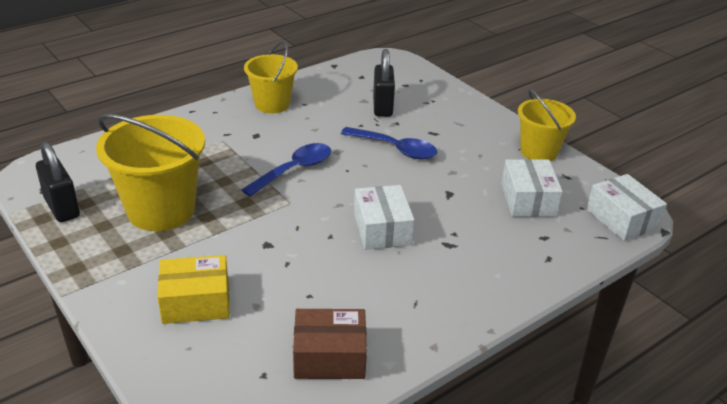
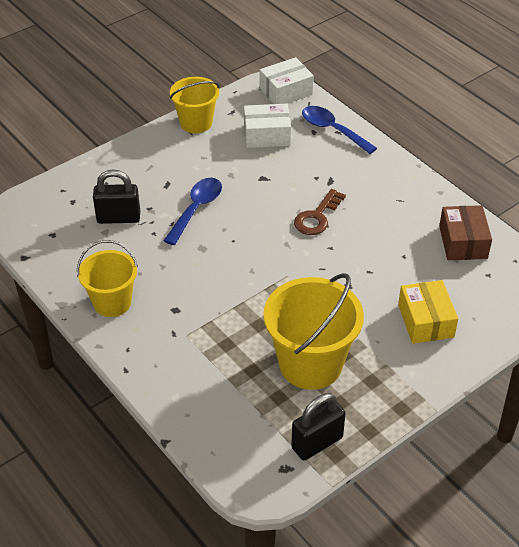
camera: 90 degrees left, 10 degrees up
(294, 170) = (236, 276): blue spoon -> blue spoon (332, 130)
(382, 229) = (317, 217): white box -> brown key

